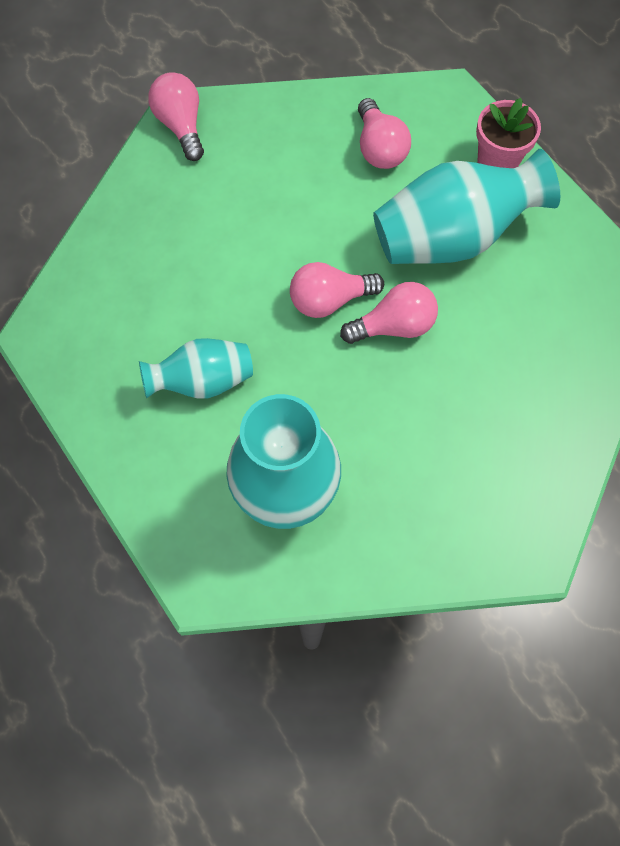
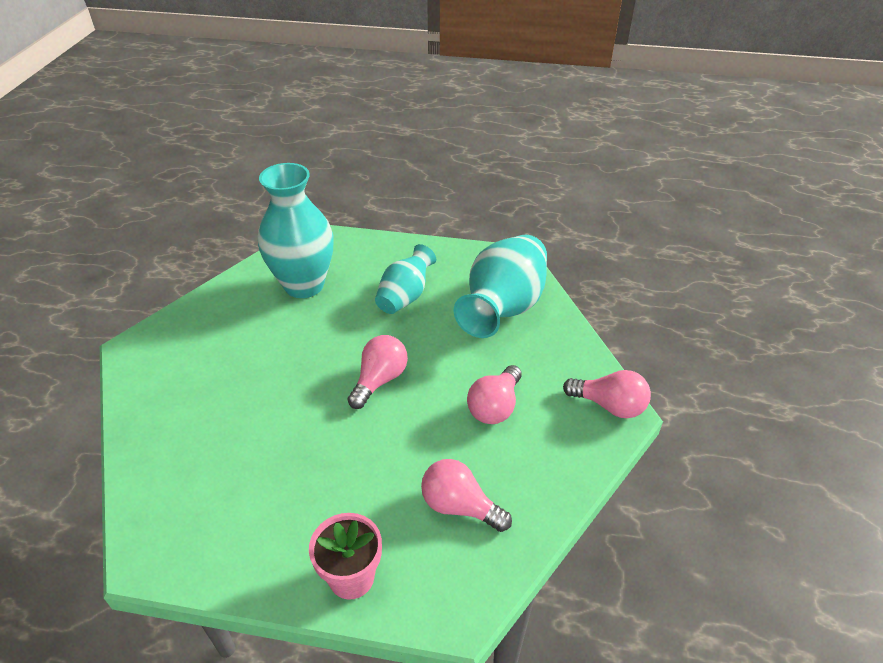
camera: 135 degrees right, 25 degrees down
(394, 326) = (321, 396): pink light bulb -> pink light bulb (495, 407)
(452, 237) = (334, 483): turquoise vase -> turquoise vase (503, 308)

